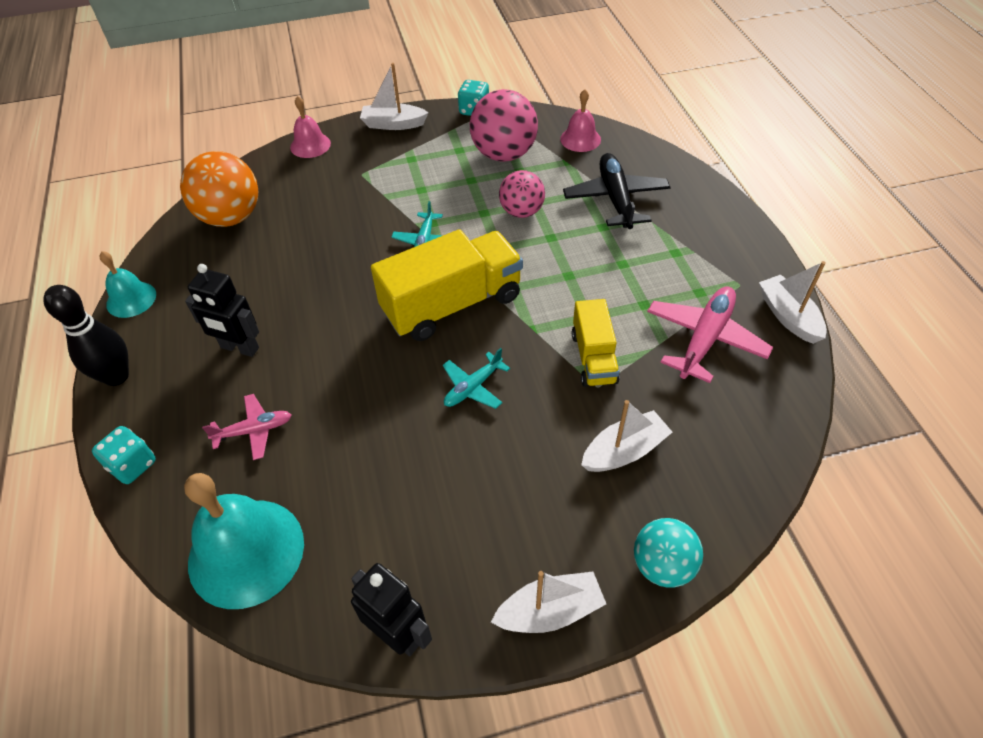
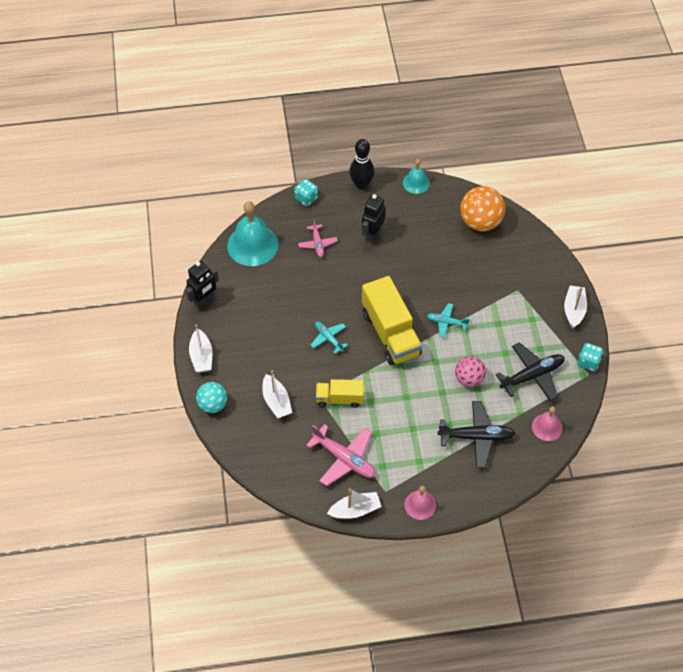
camera: 95 degrees right, 5 degrees up
(310, 145) = (552, 261): pink bell -> pink bell (420, 505)
(504, 154) = (532, 375): pink ball -> black plane

